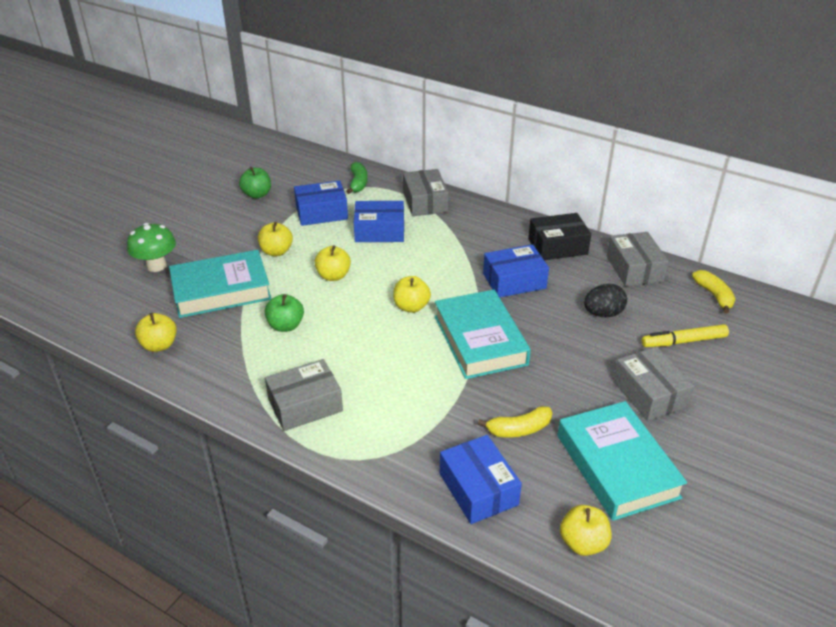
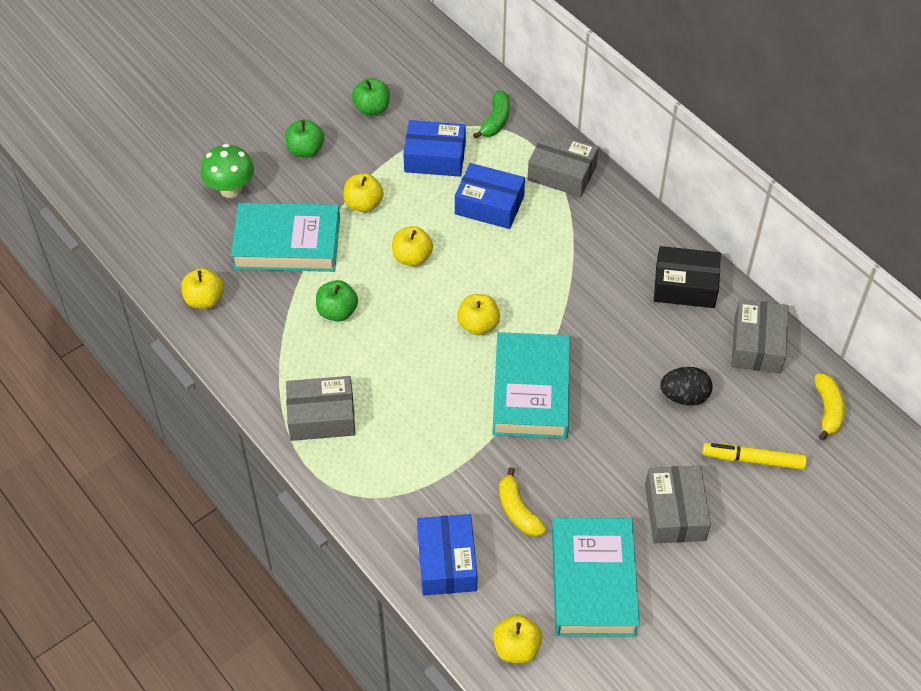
camera: 20 degrees right, 15 degrees up
(212, 229) = (305, 150): none -> green apple
(425, 202) = (562, 173): grey box -> grey box turned 75 degrees counterclockwise
(514, 281) = (608, 322): blue box -> none
(519, 429) = (518, 511): yellow banana -> yellow banana turned 60 degrees clockwise

